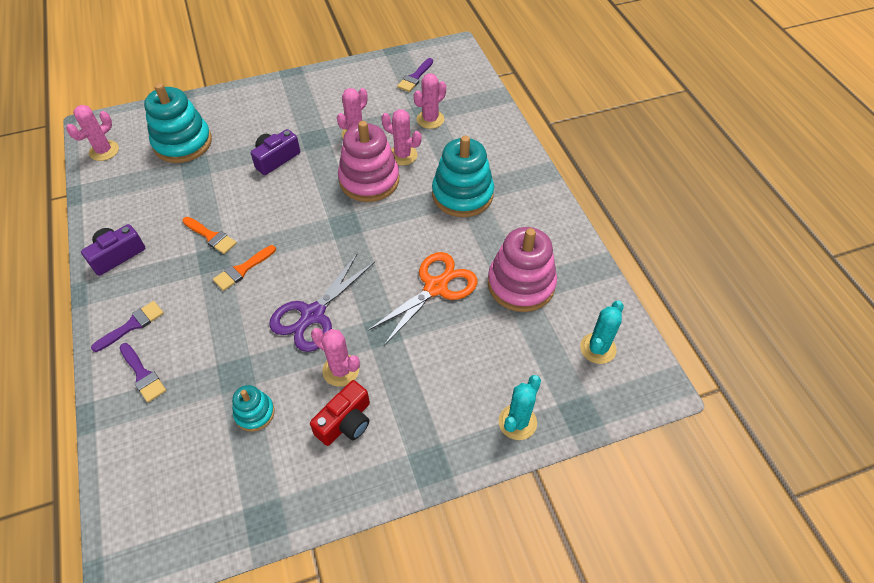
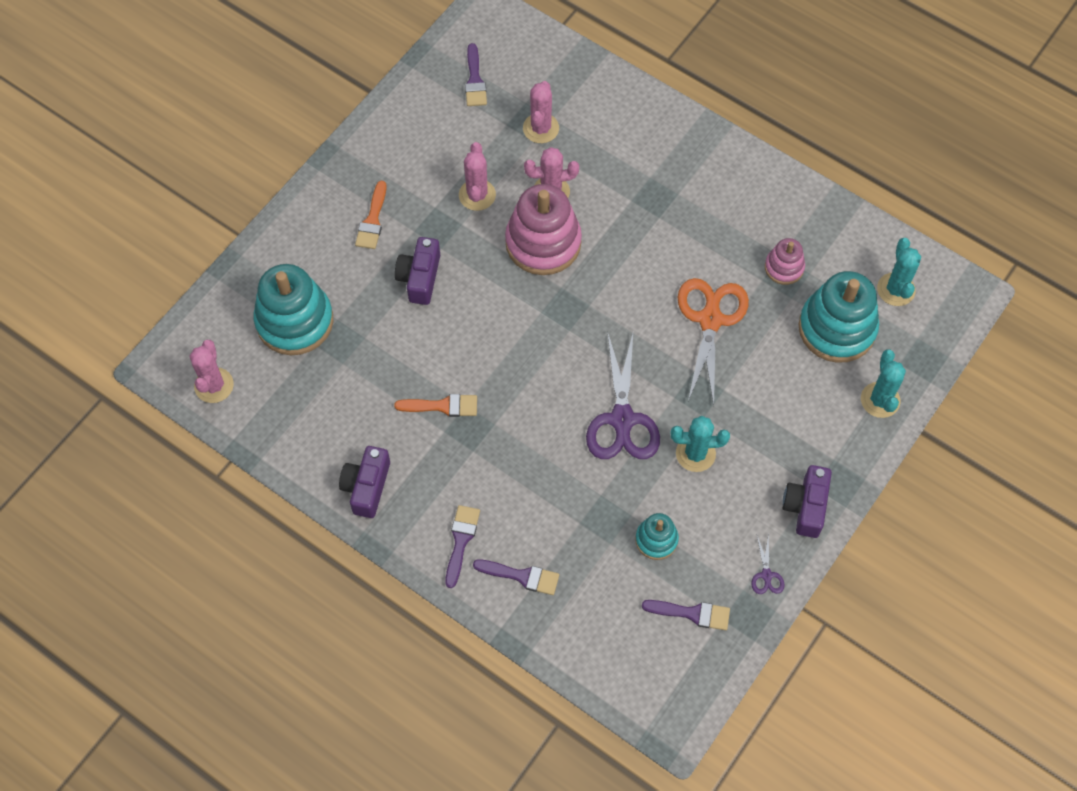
camera: 35 degrees left, 10 degrees up
(225, 487) = (692, 613): none -> purple brush
(242, 270) = (510, 419): orange brush -> orange brush (372, 220)
(307, 499) = (766, 575): none -> purple scissors
(341, 370) = (695, 453): pink cactus -> turquoise cactus
(345, 422) = (741, 494): red camera -> none
(387, 465) = (806, 506): none -> purple camera
(462, 194) = (651, 202): turquoise stacking toy -> turquoise stacking toy (837, 328)
(521, 284) = (784, 267): pink stacking toy -> pink stacking toy, size x0.52

